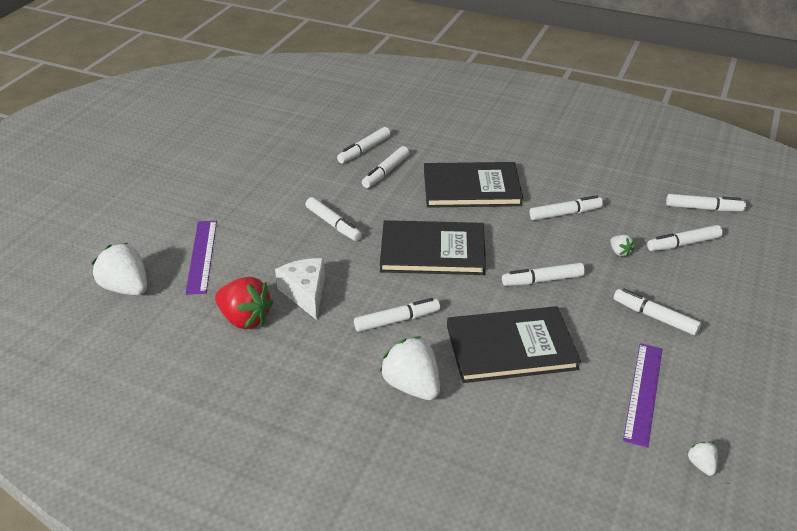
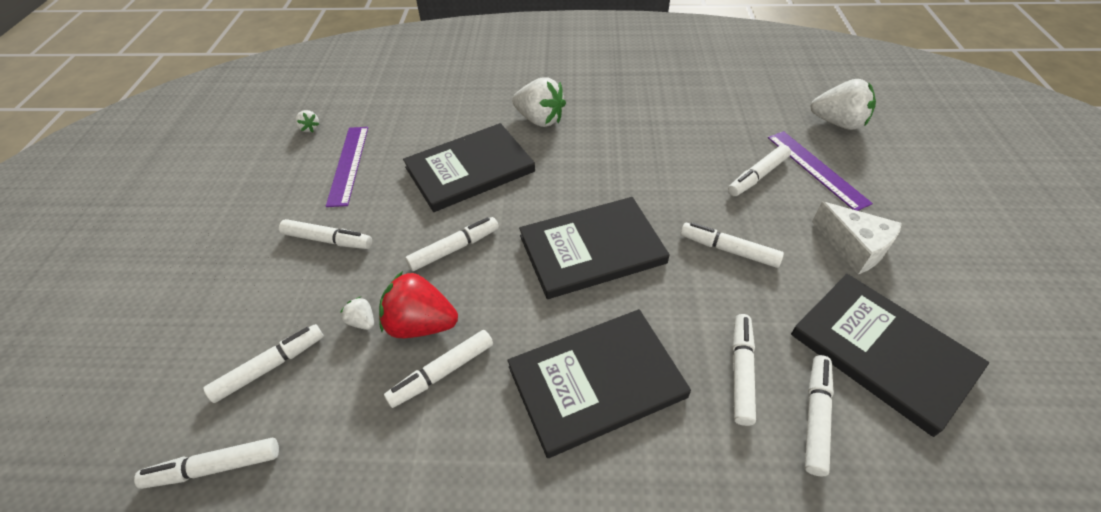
camera: 160 degrees right, 10 degrees up
(245, 319) = (711, 128): red strawberry -> red strawberry (421, 324)
(299, 160) = (882, 352): none -> black book
(305, 293) = (683, 163): white cheese -> white cheese (854, 247)
(397, 320) = (582, 163): white marker -> white marker (757, 176)

